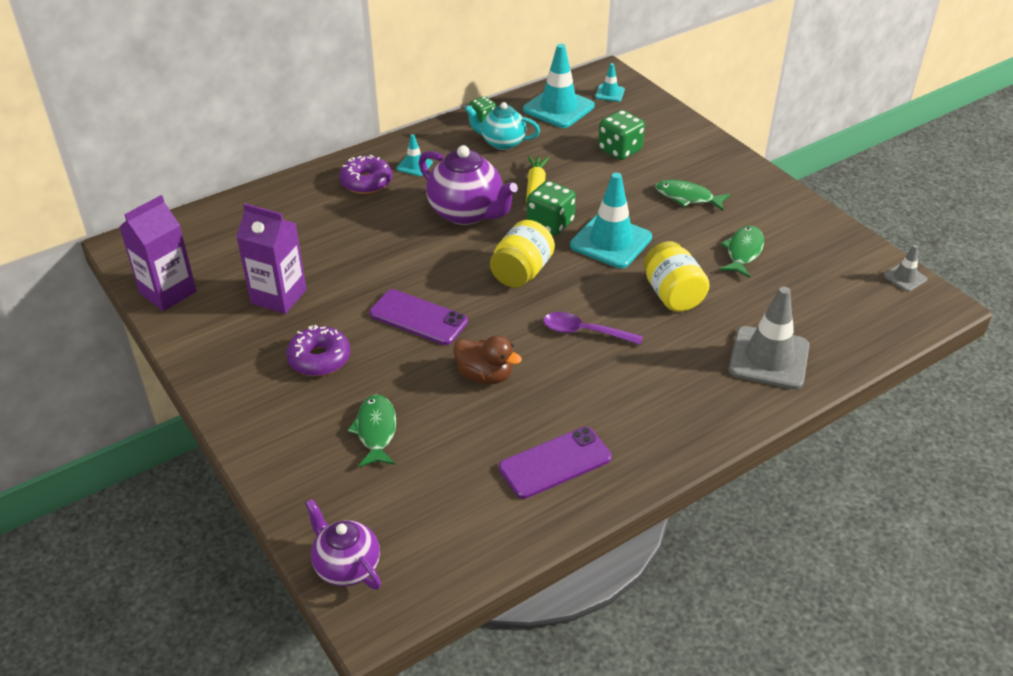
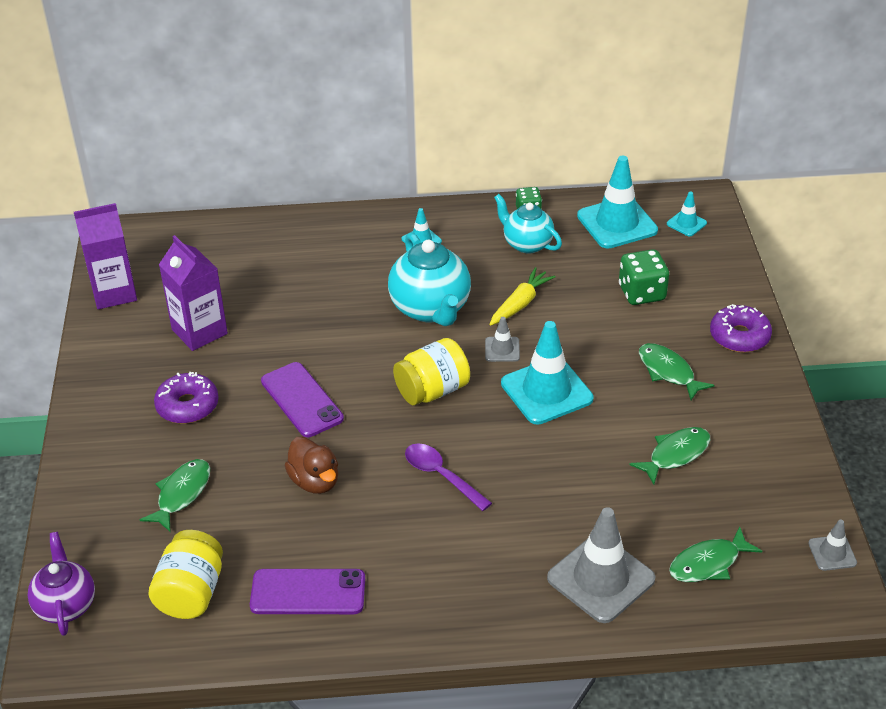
camera: 30 degrees right, 0 degrees up
(366, 182) = (363, 242): purple donut -> purple donut (739, 336)
(467, 213) = (430, 309): purple teapot -> turquoise teapot
(550, 223) = (502, 349): green dice -> grey traffic cone
(672, 295) = (560, 472): yellow jar -> yellow jar (191, 592)
(832, 317) = (708, 563): none -> green fish

